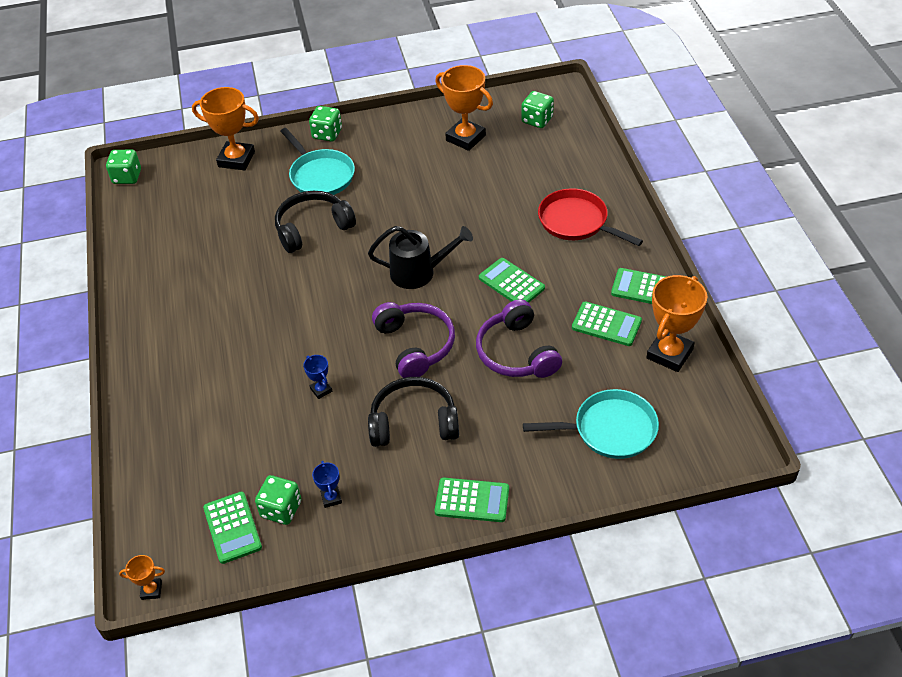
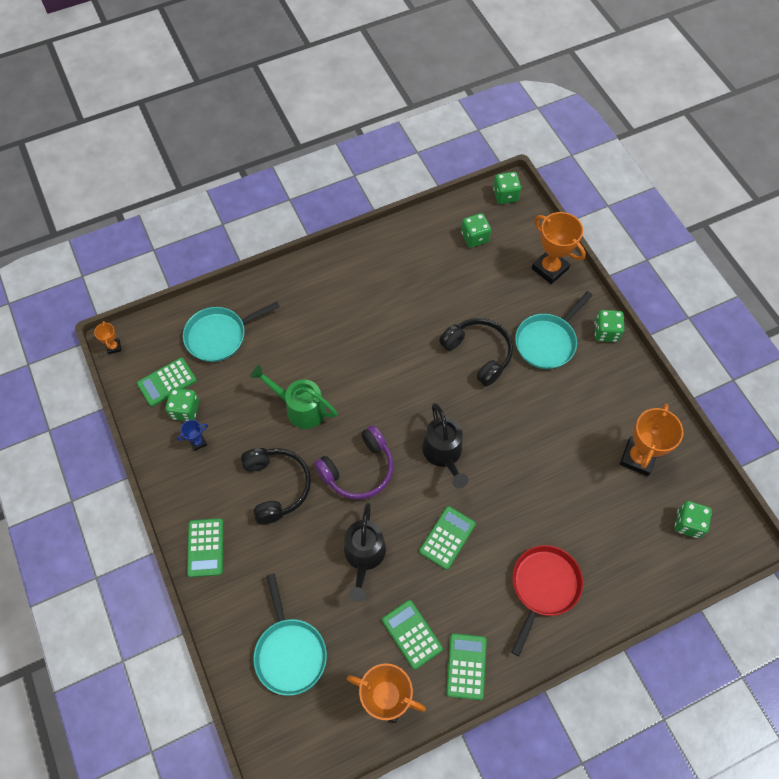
camera: 75 degrees right, 15 degrees up
(168, 209) = (474, 237): none -> green dice
(188, 463) = (219, 336): none -> turquoise pan
(236, 159) = (549, 269): orange trophy -> orange trophy turned 45 degrees counterclockwise
(321, 390) = (300, 408): blue trophy -> green watering can
(516, 352) = (364, 557): purple headphones -> black watering can
(606, 324) = (412, 634): green calculator -> green calculator turned 135 degrees clockwise

